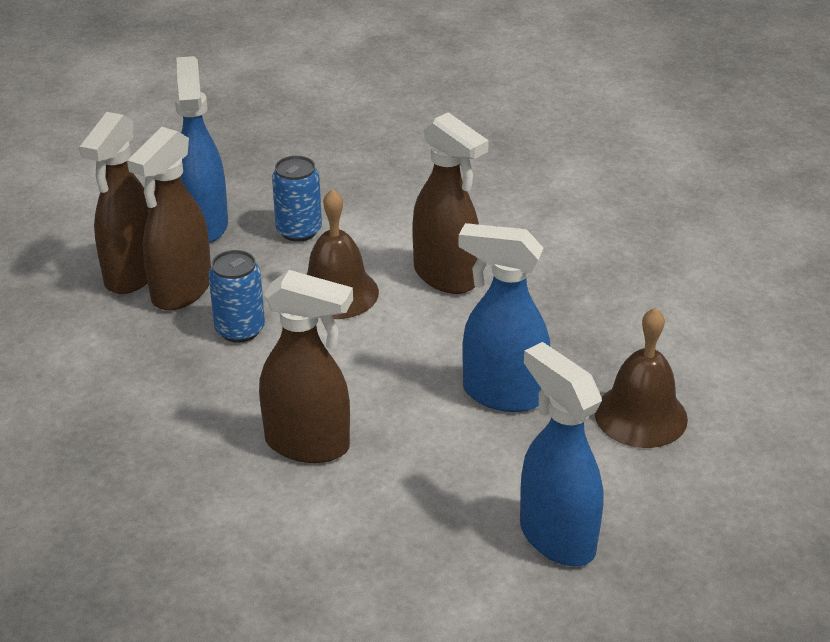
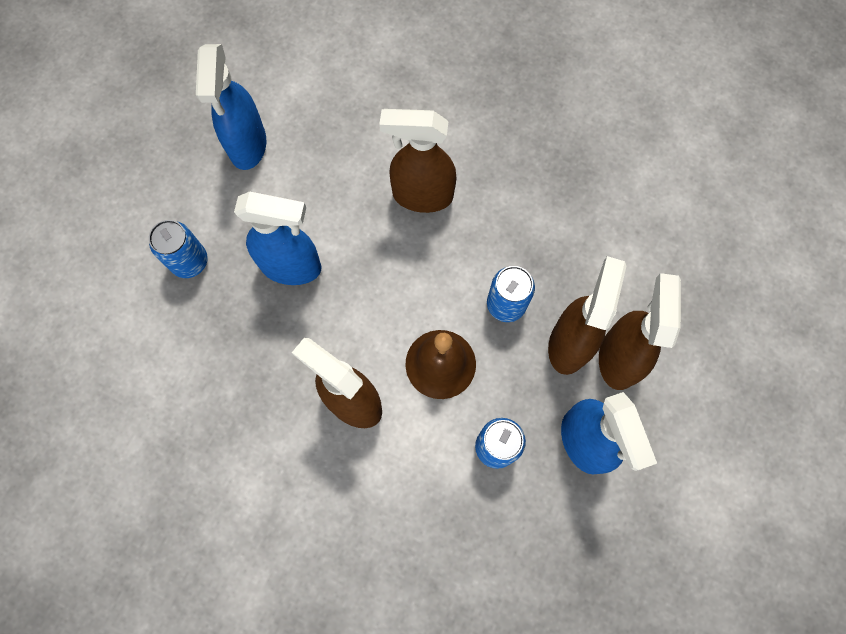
camera: 170 degrees right, 35 degrees up
(556, 537) = (247, 145): blue spray bottle -> blue spray bottle turned 45 degrees clockwise
(640, 415) = (189, 261): brown bell -> blue can

